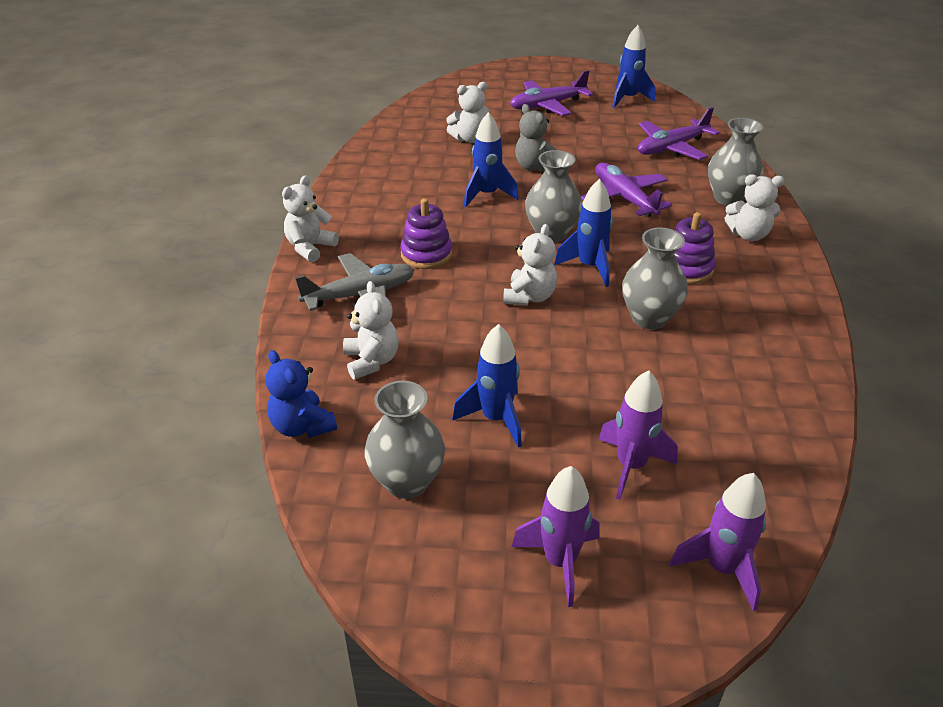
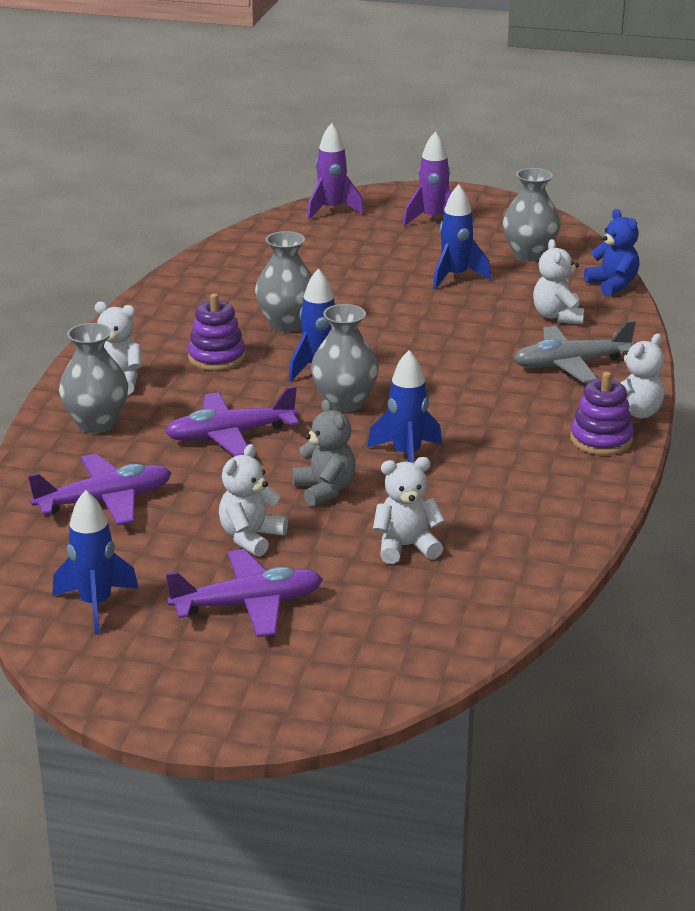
camera: 170 degrees left, 10 degrees down
(426, 254) = (497, 395): purple stacking toy -> purple stacking toy (601, 440)
(529, 297) = (395, 348): white teddy bear -> white teddy bear (251, 538)
(624, 198) = (229, 435): purple plane -> purple plane turned 90 degrees clockwise
(631, 466) = (362, 249): purple rocket -> none

